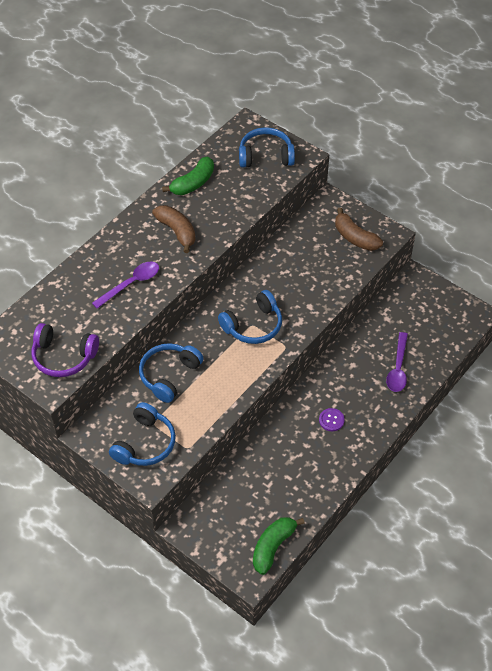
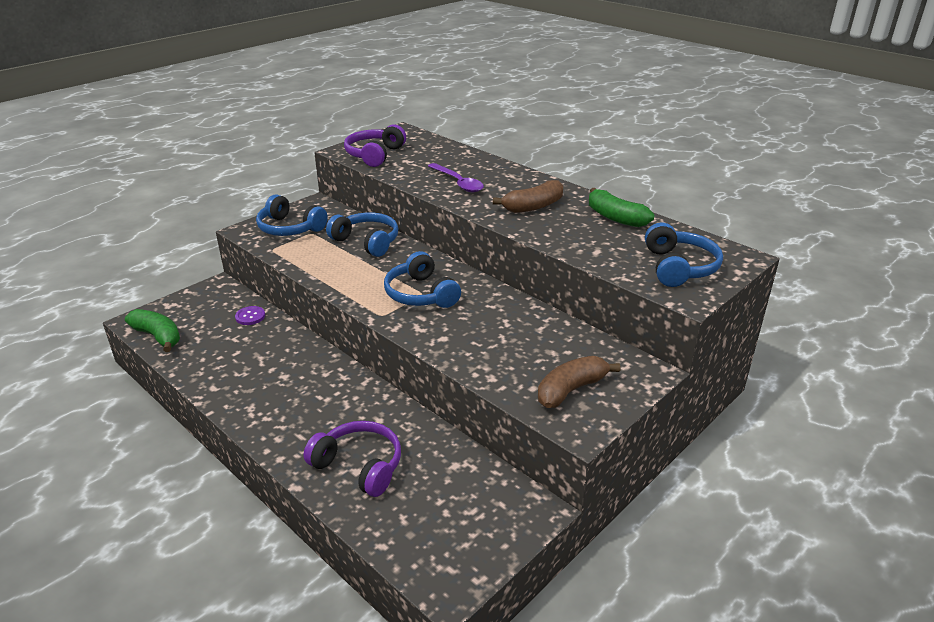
camera: 95 degrees right, 20 degrees down
(331, 420) = (298, 392): purple button -> purple button (250, 316)
(398, 368) = (359, 465): purple spoon -> purple headphones

